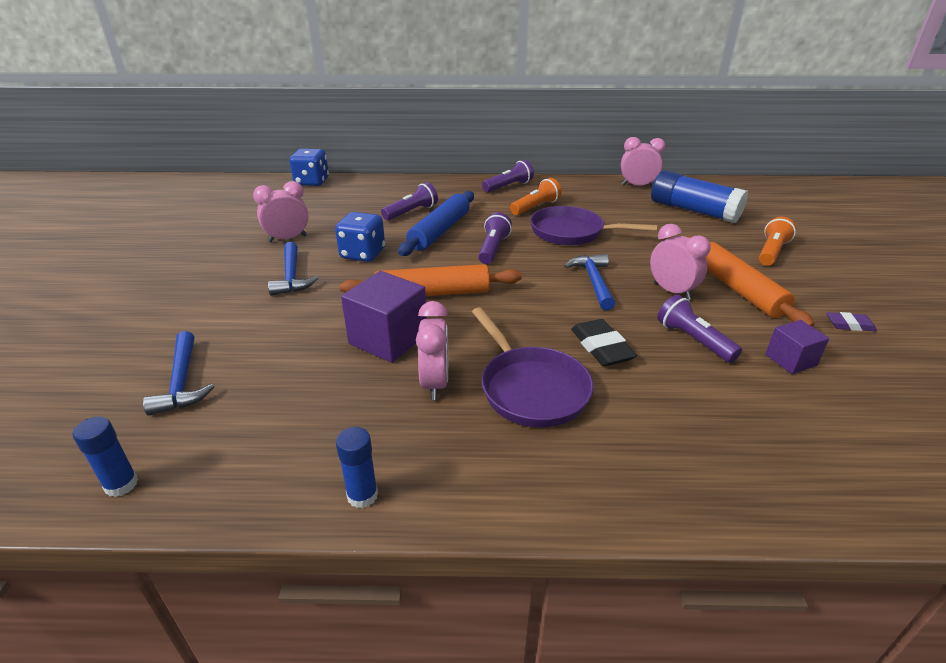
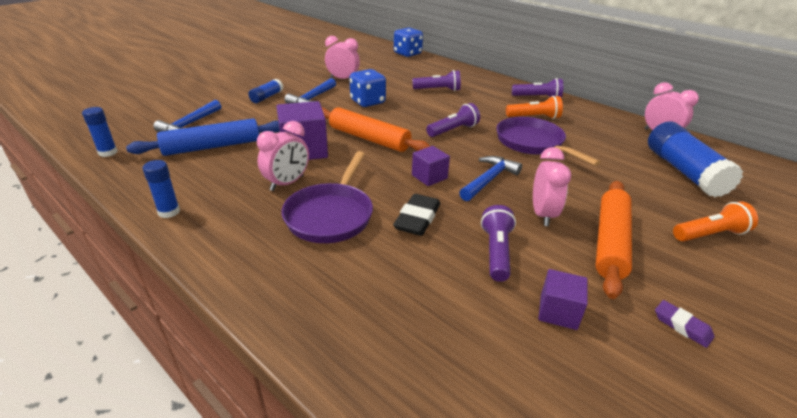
camera: 40 degrees right, 0 degrees up
(229, 299) = (267, 97): none -> blue glue stick
(440, 231) = (436, 107): blue rolling pin -> blue rolling pin (212, 147)
(547, 304) = (429, 177): none -> purple cube

